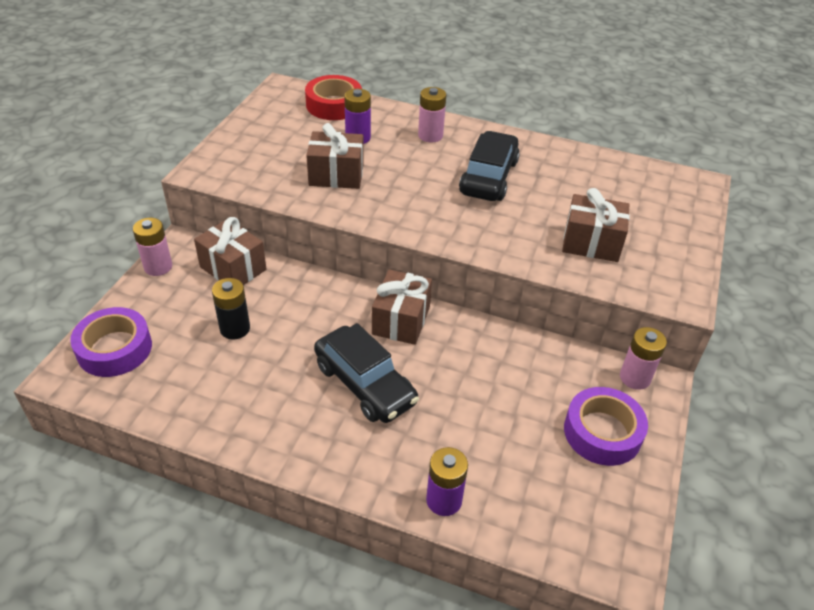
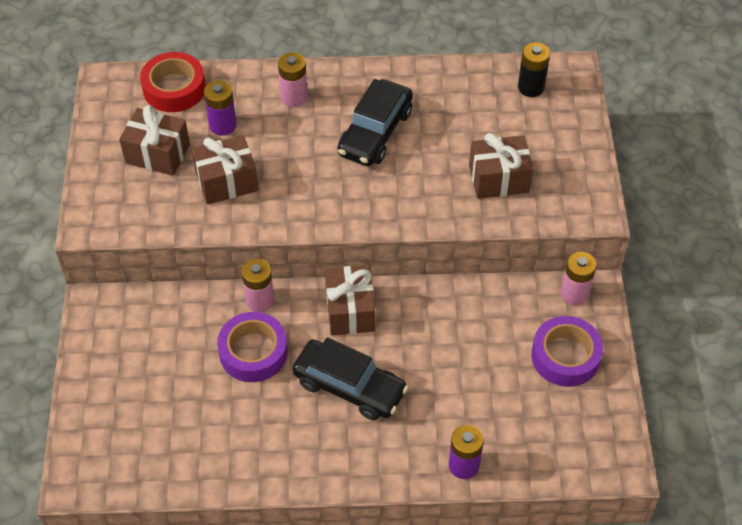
camera: 20 degrees left, 10 degrees up
(114, 349) = (103, 438): purple tape -> purple tape (253, 352)
(158, 267) = (87, 338): pink battery -> pink battery (260, 300)
(233, 268) = (162, 312): brown gift -> brown gift (157, 154)
(235, 328) = (202, 376): black battery -> black battery (531, 87)
(489, 177) = (375, 132): black car -> black car turned 150 degrees counterclockwise

